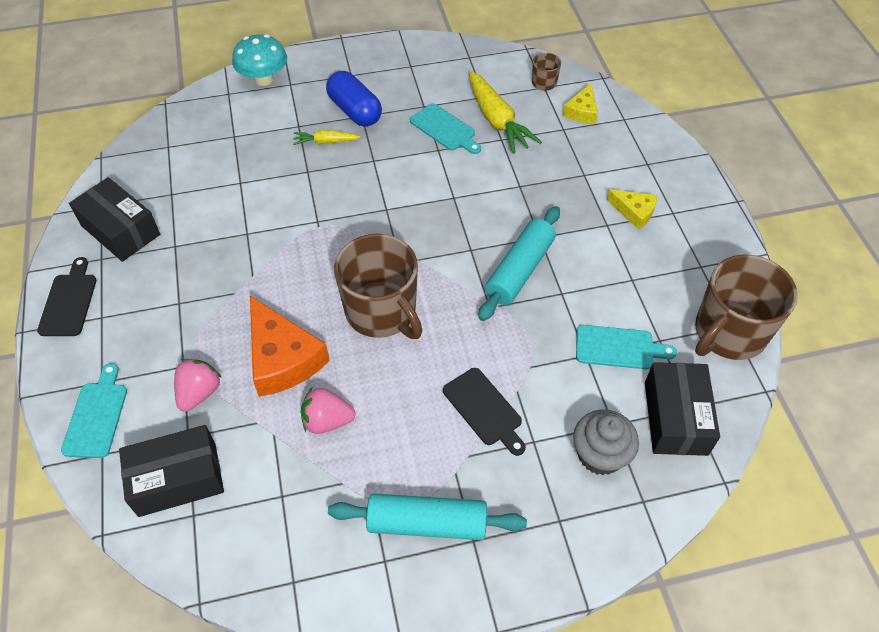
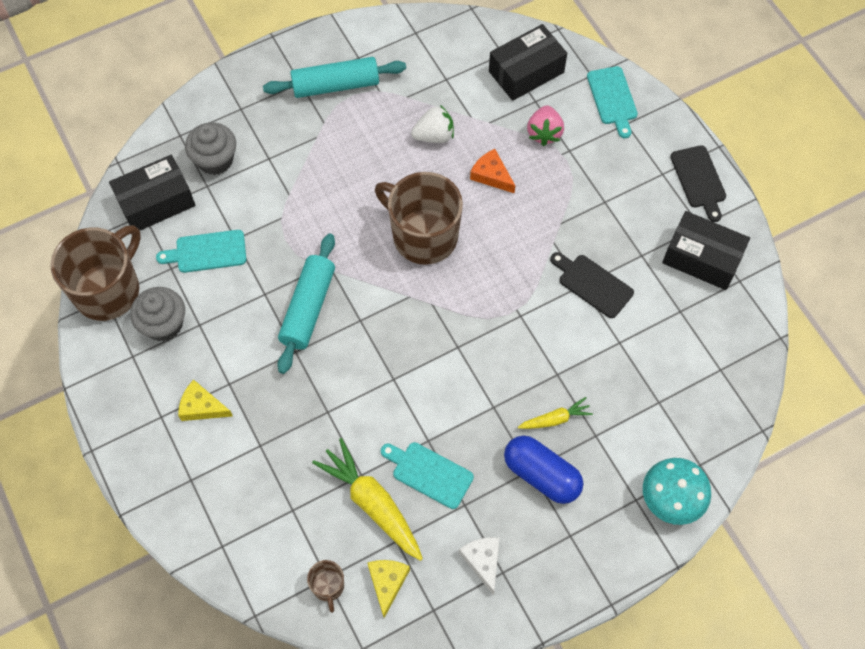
camera: 165 degrees right, 10 degrees up
(282, 358) = (491, 175): orange cheese -> orange cheese, size x0.55
(327, 421) = (434, 136): pink strawberry -> white strawberry
(422, 74) = (483, 561): none -> white cheese
(484, 409) = (312, 173): black cutting board -> black cutting board (593, 284)
(582, 111) = (274, 545): yellow cheese -> yellow cheese (387, 583)
(668, 287) = (164, 324): none -> grey cupcake
(675, 418) = (156, 202): black box -> black box turned 75 degrees clockwise

